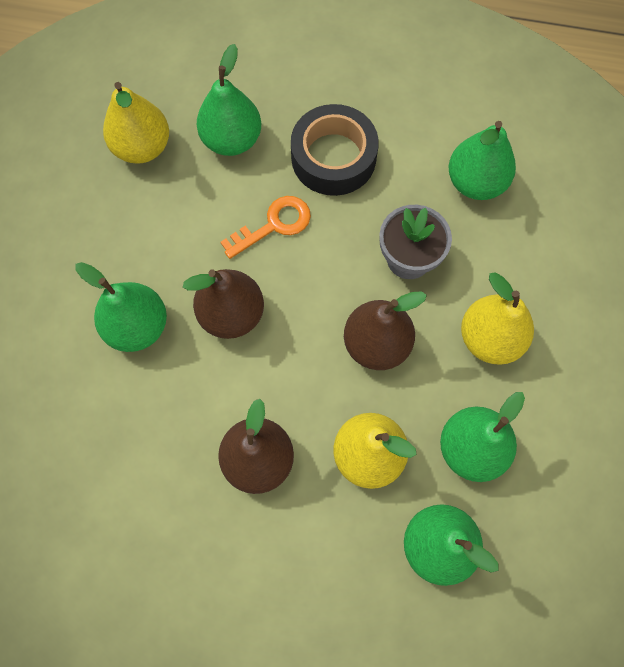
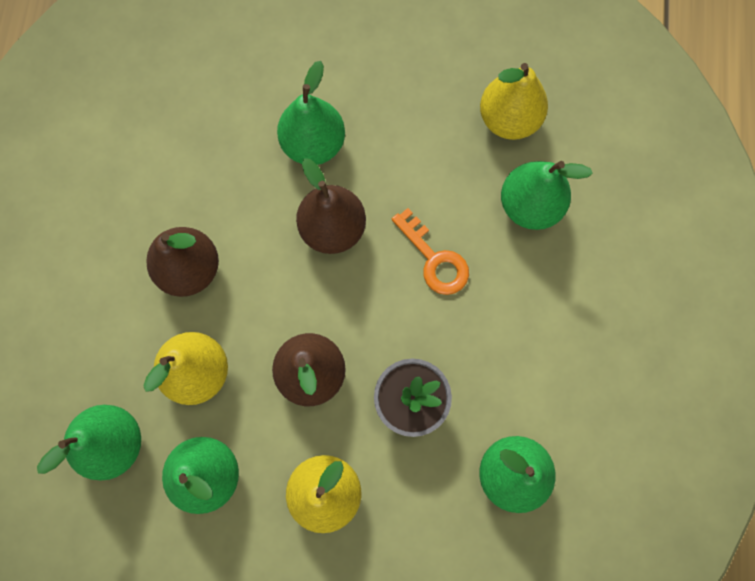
camera: 85 degrees right, 5 degrees up
(333, 157) = (522, 313): black tape -> none

